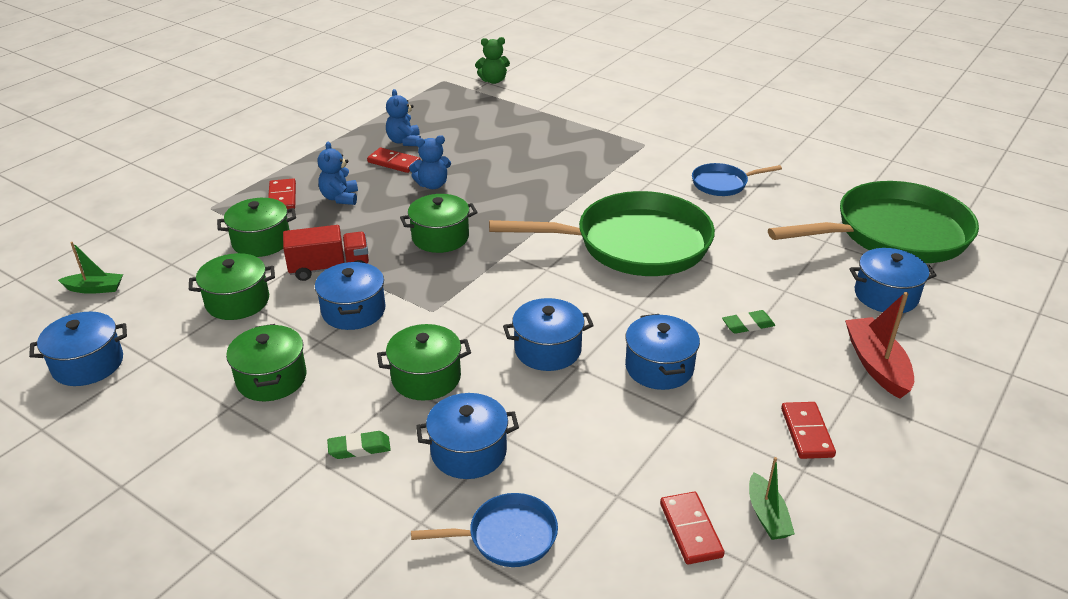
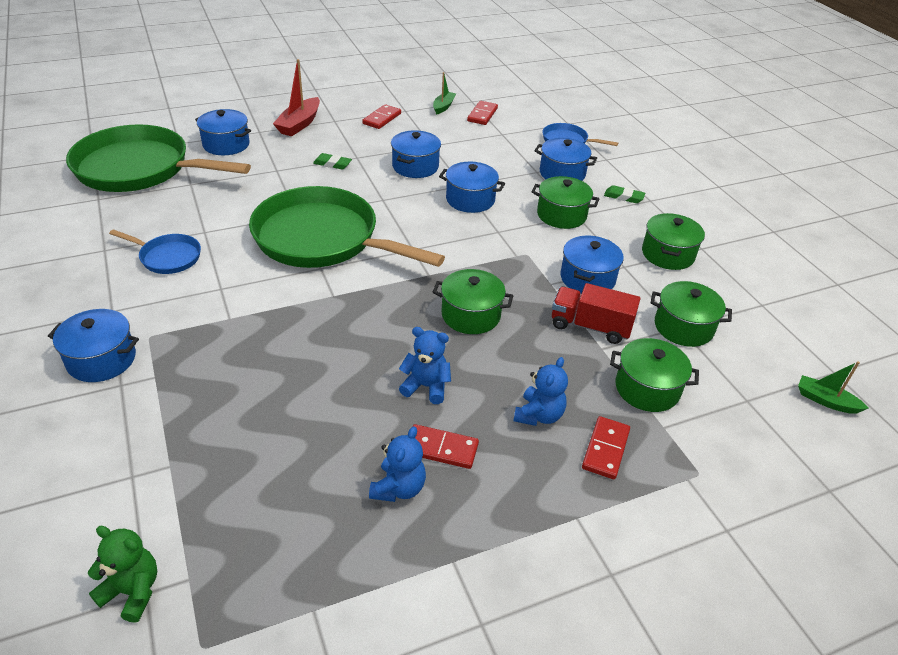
camera: 150 degrees left, 5 degrees up
(88, 364) = (814, 320): blue pot -> blue pot (101, 359)
(394, 162) = (441, 449): red domino -> red domino turned 45 degrees counterclockwise

